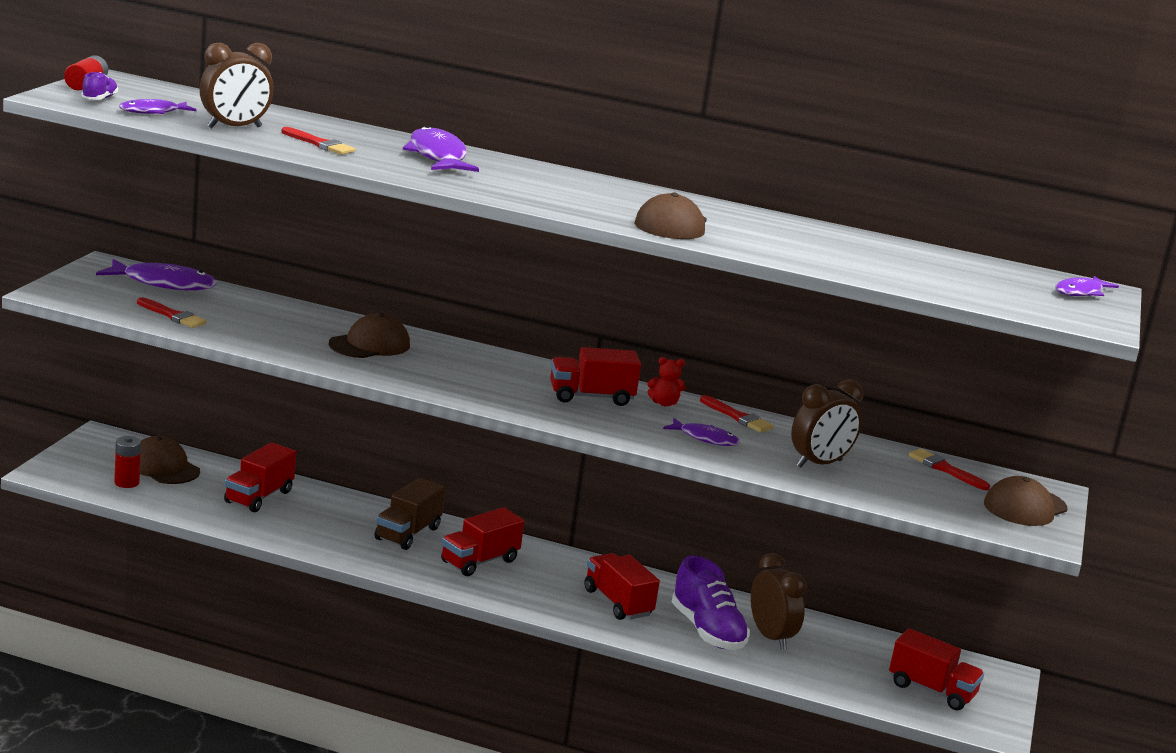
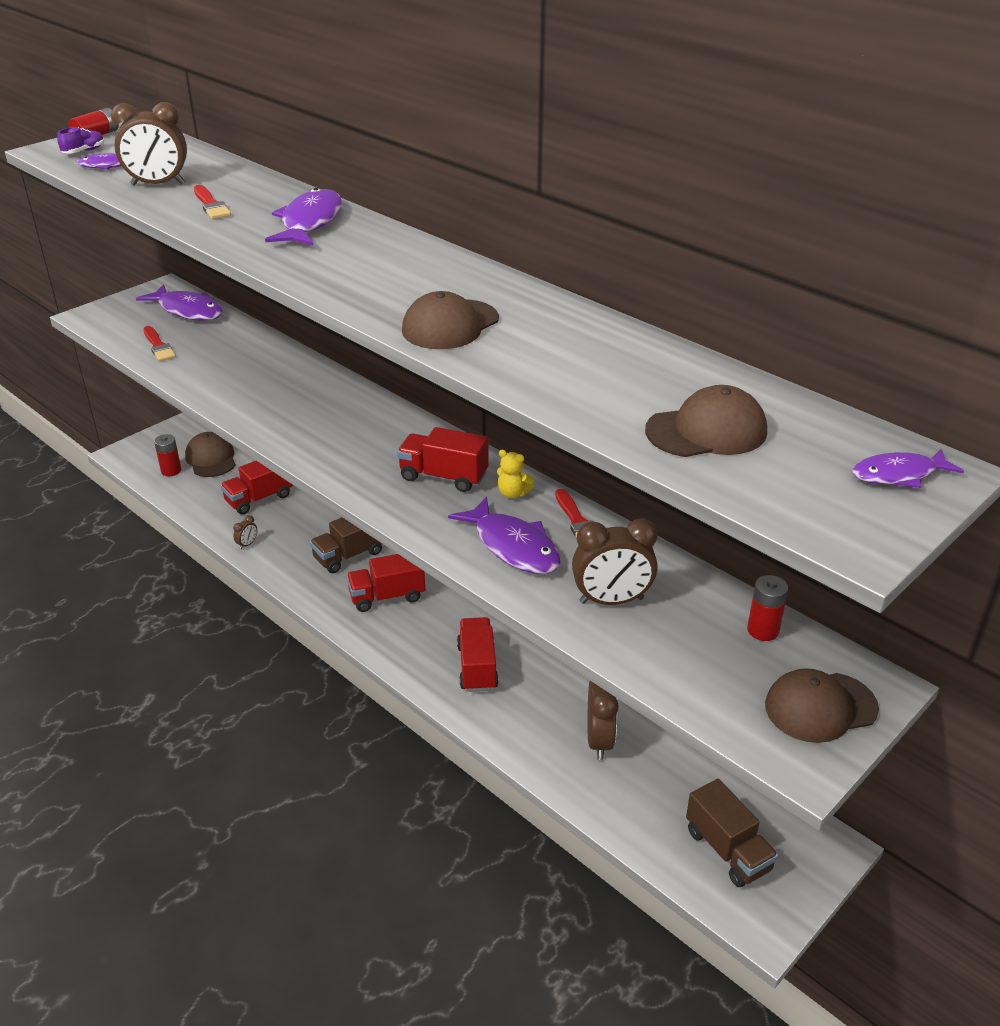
camera: 30 degrees right, 15 degrees up
(287, 537) = (247, 544): none -> brown clock
(369, 345) = (293, 392): brown cap -> brown cap (706, 431)
(664, 403) = (513, 493): red teddy bear -> yellow teddy bear
(705, 438) = (513, 547): purple fish -> purple fish, size x1.68
(707, 631) = (539, 719): purple shoe -> none
(931, 690) = (727, 850): red truck -> brown truck
(945, 469) = (763, 630): red brush -> red battery

